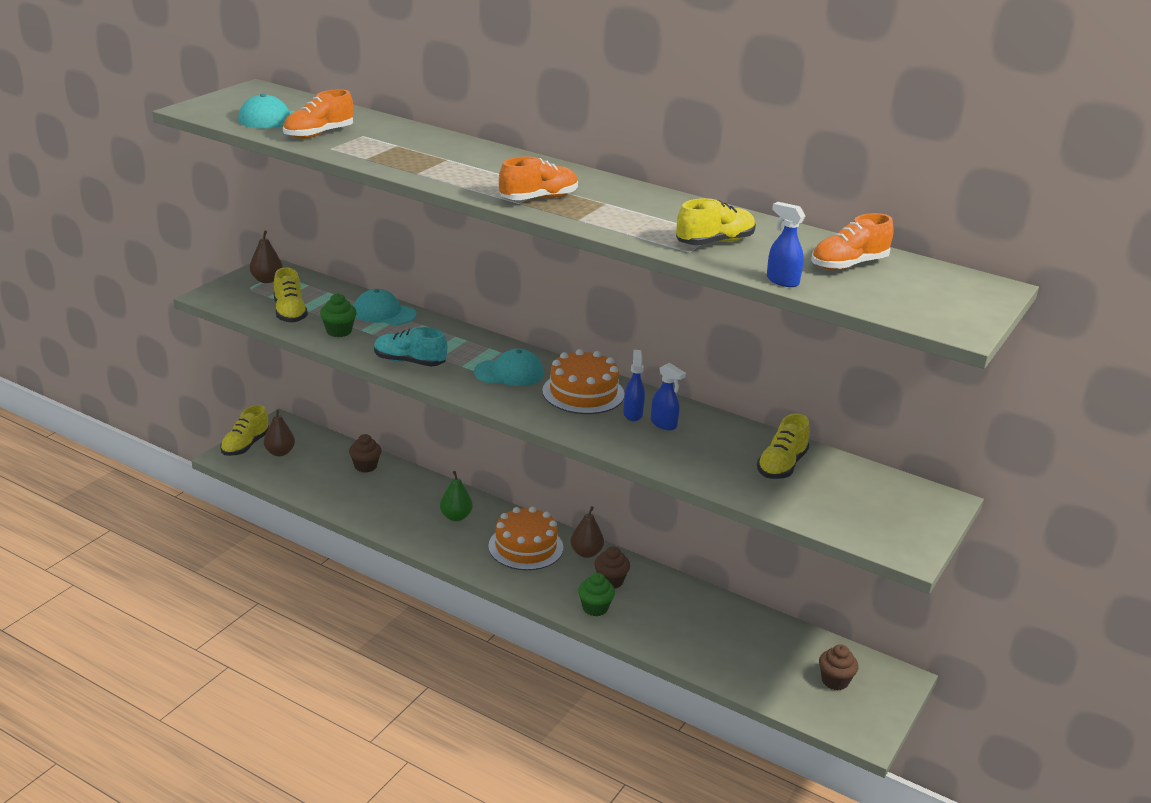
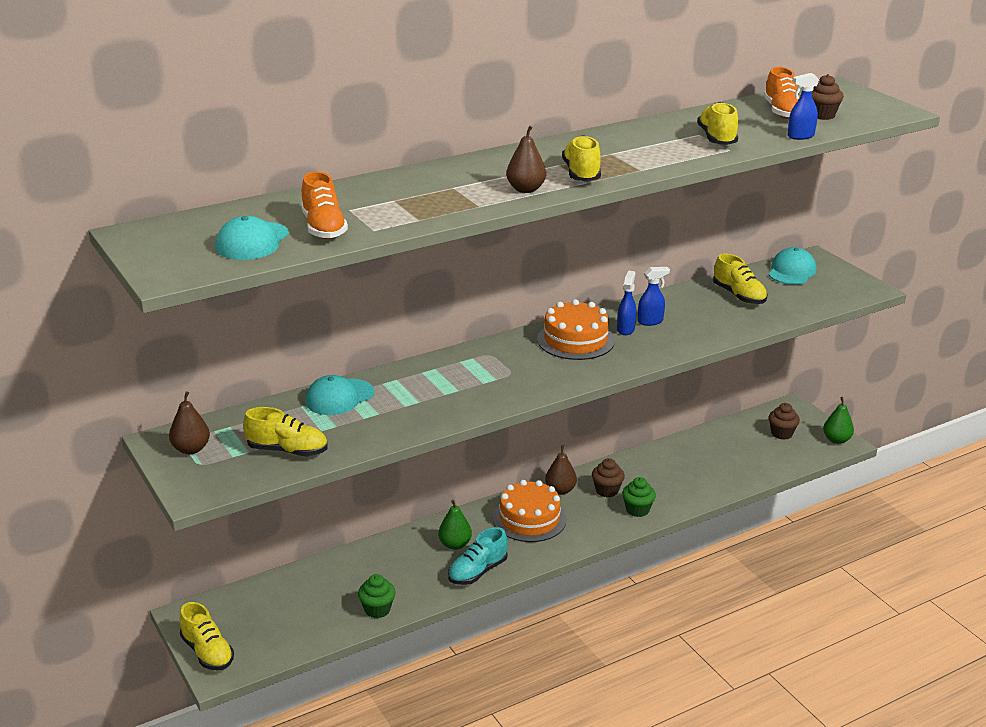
camera: 60 degrees left, 0 degrees up
(280, 452) = (245, 630): brown pear -> brown pear (525, 189)
(339, 331) = (356, 431): green cupcake -> green cupcake (377, 609)
(365, 466) = (323, 577): brown cupcake -> brown cupcake (822, 115)
(409, 362) = (454, 407): turquoise shoe -> turquoise shoe (477, 572)
(509, 373) = (515, 364): turquoise cap -> turquoise cap (791, 271)
(538, 198) = (581, 173): orange shoe -> yellow shoe
(633, 414) = (625, 329): blue spray bottle -> blue spray bottle turned 75 degrees clockwise
(867, 729) = (836, 440): none -> green pear

